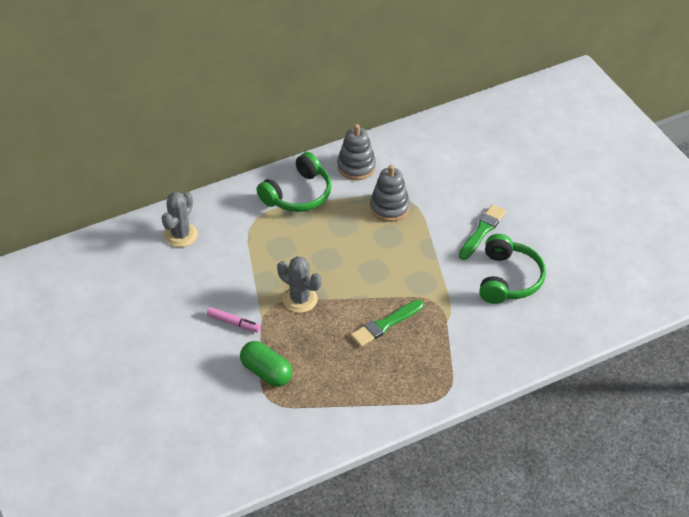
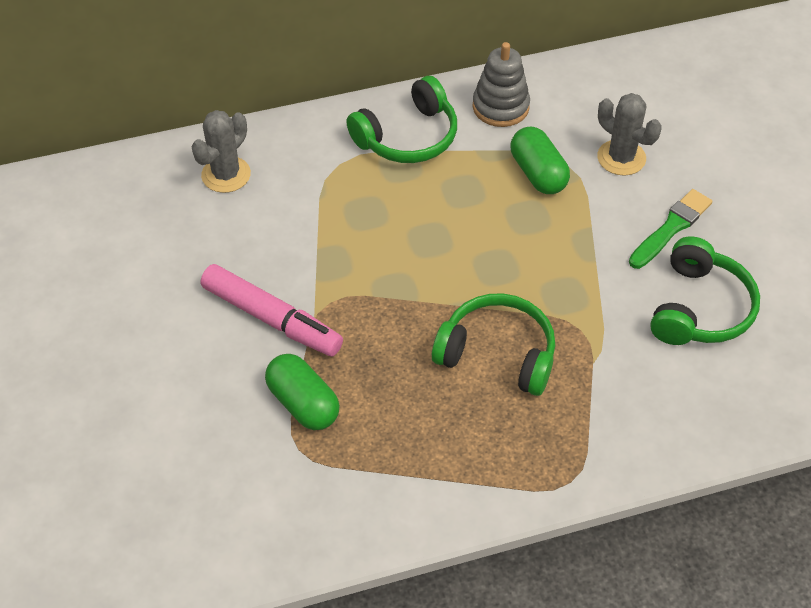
camera: 10 degrees right, 5 degrees up
(233, 323) = (272, 319): pink marker -> pink marker, size x1.88
(300, 299) = (377, 296): grey cactus -> grey cactus (621, 158)
(385, 324) = (497, 354): green brush -> green headphones
(389, 207) = (538, 173): grey stacking toy -> green capsule

